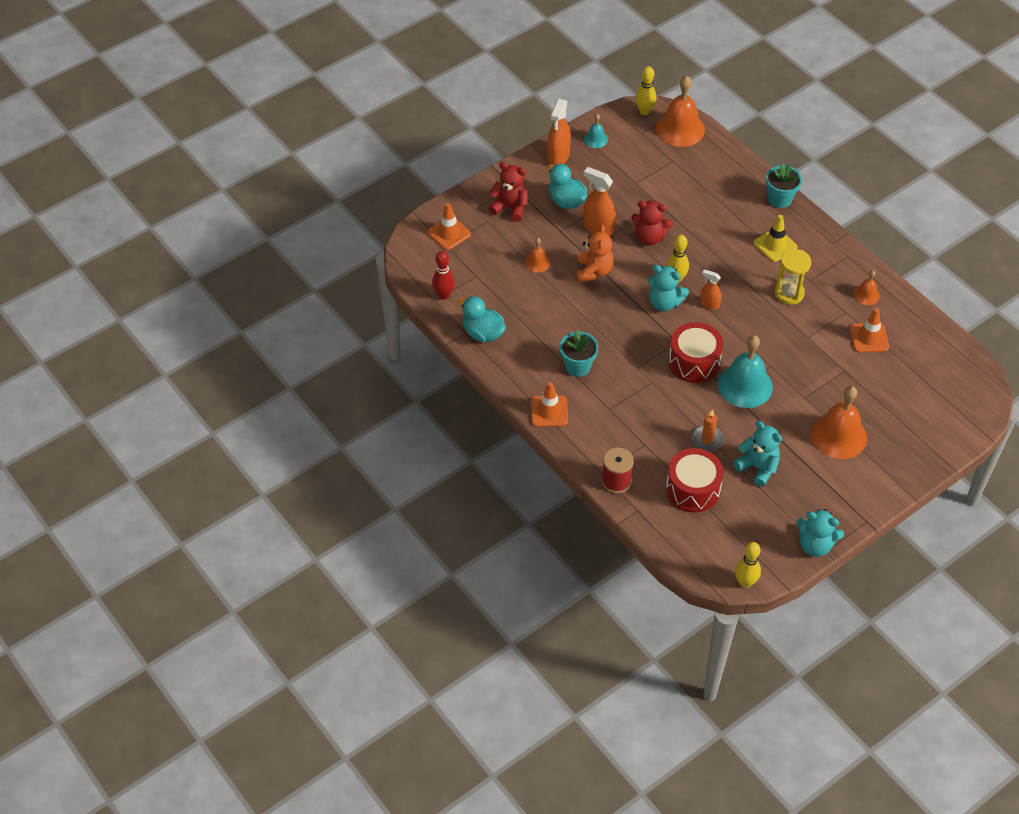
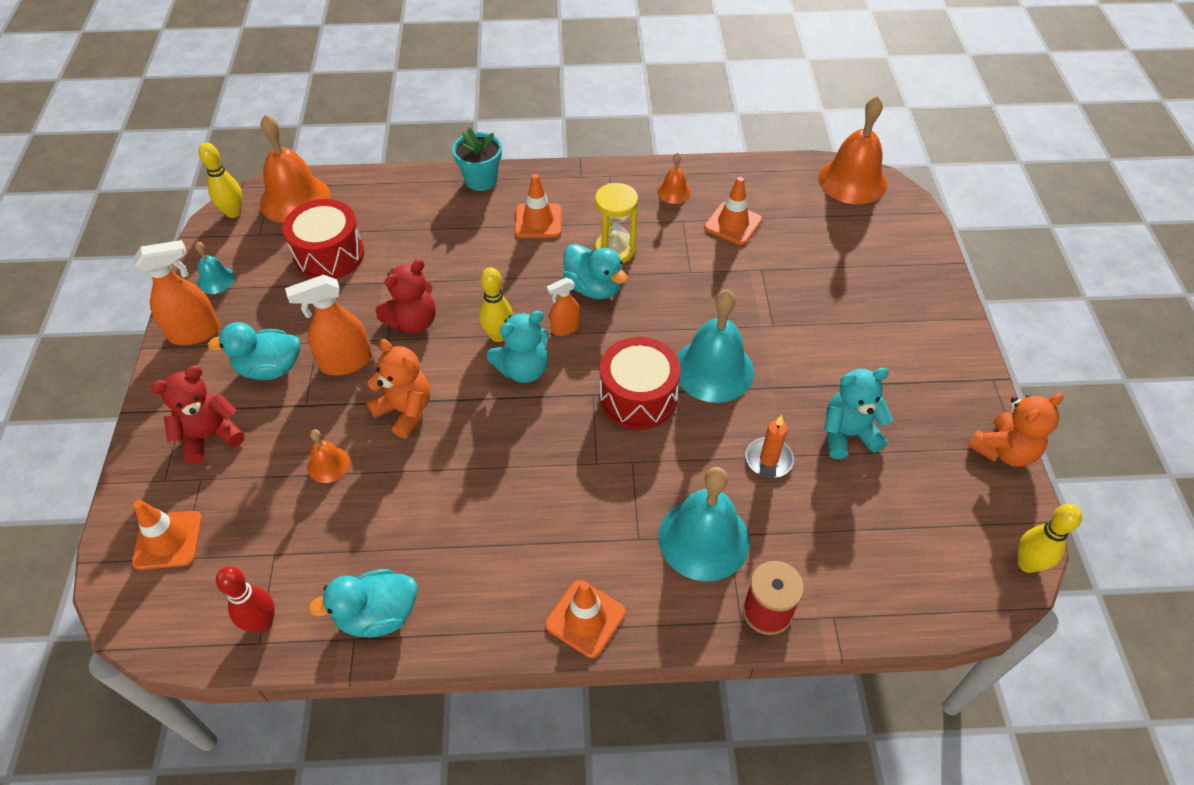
camera: 55 degrees left, 0 degrees up
(558, 157) = (195, 333): orange spray bottle -> orange spray bottle turned 75 degrees counterclockwise
(577, 366) = (539, 530): turquoise flower pot -> none
(633, 435) = (703, 539): none -> turquoise bell
(693, 489) = (838, 527): red drum -> red drum (329, 255)
(750, 300) = (593, 287): none -> turquoise duck
(775, 245) = (538, 221): yellow traffic cone -> orange traffic cone
(815, 545) = (1003, 450): turquoise teddy bear -> orange teddy bear
(838, 435) = (851, 329): orange bell -> orange bell (852, 180)

